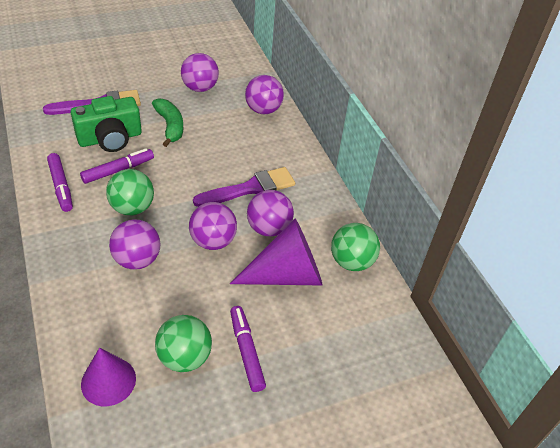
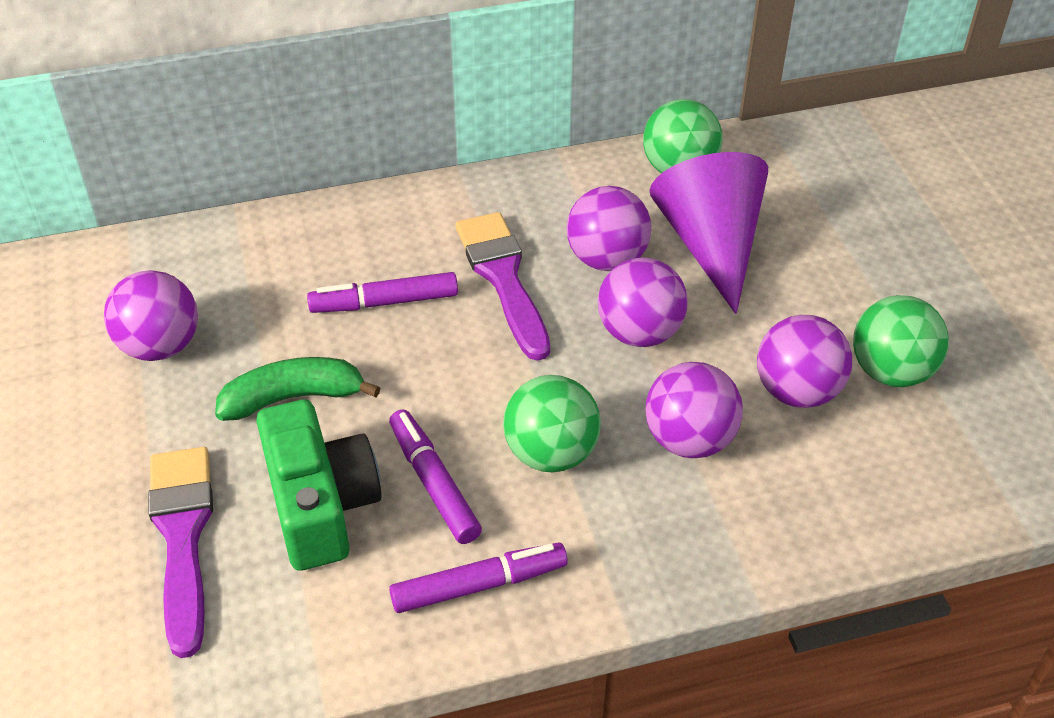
camera: 80 degrees left, 0 degrees up
(108, 381) = (952, 467): purple cone -> none
(246, 351) = (868, 299): purple marker -> purple marker (385, 302)
(263, 110) = (265, 247): purple ball -> purple ball (797, 391)

